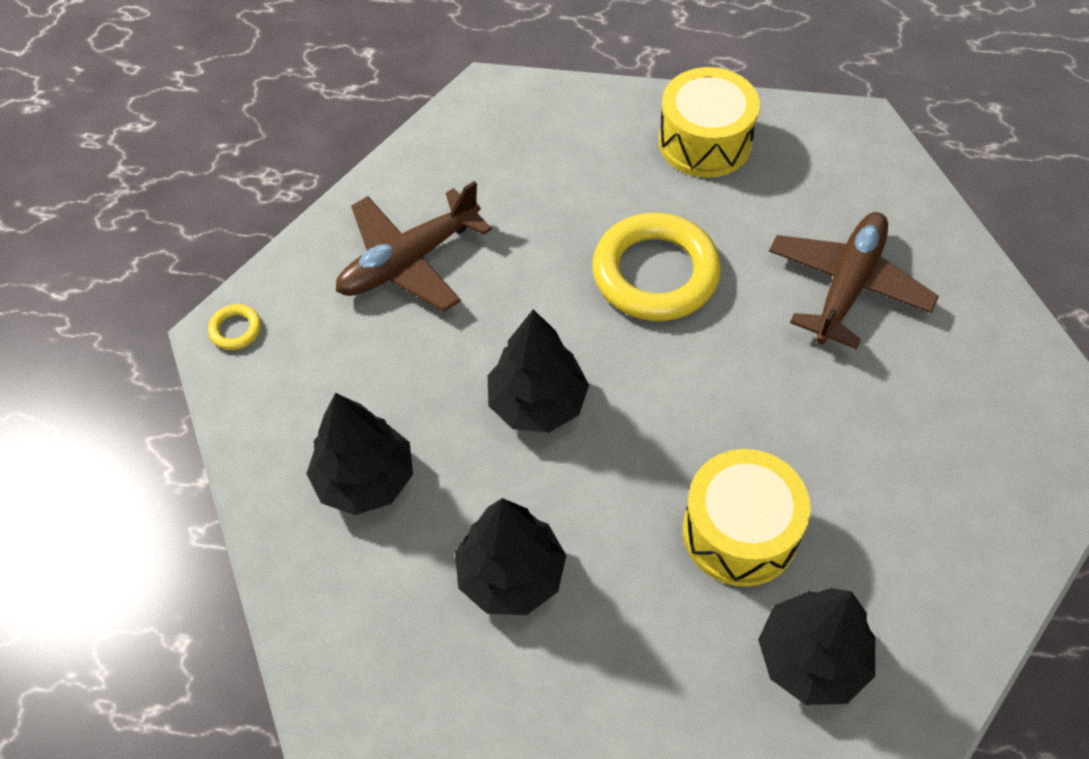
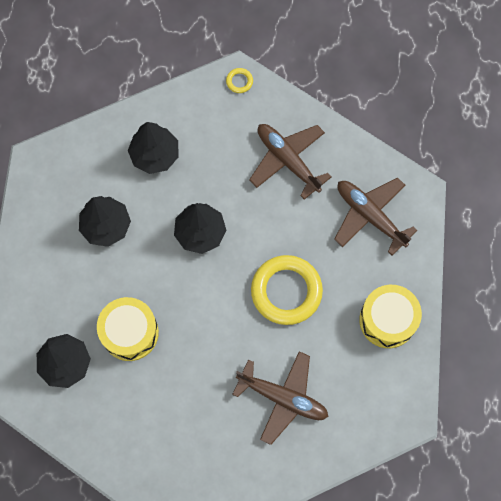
camera: 85 degrees right, 15 degrees up
(524, 154) = (370, 216): none -> brown plane

